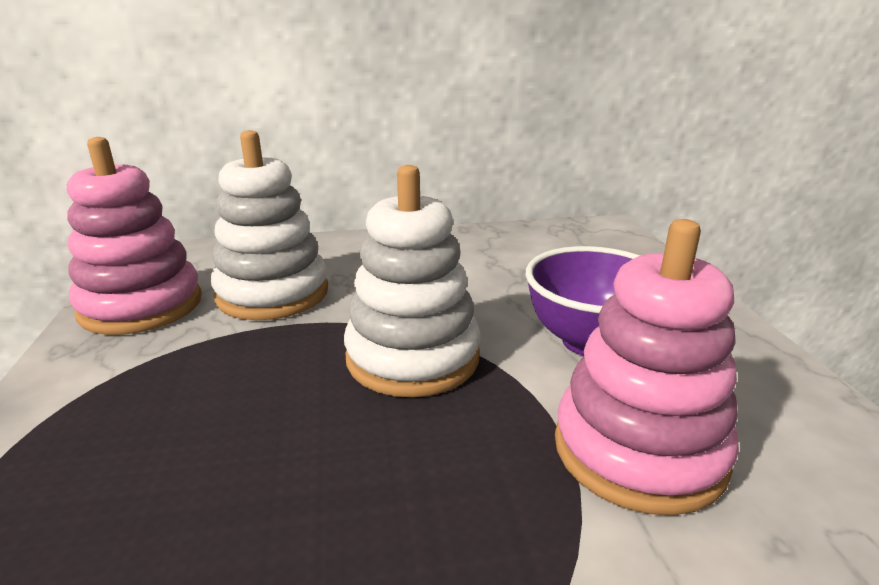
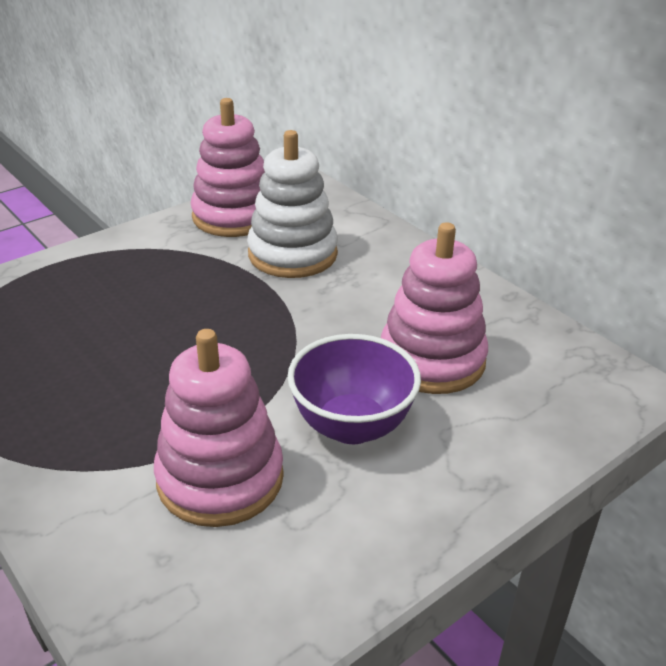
camera: 60 degrees right, 10 degrees up
(413, 357) = (259, 345): white stacking toy -> none
(520, 279) = (432, 360): none -> pink stacking toy

